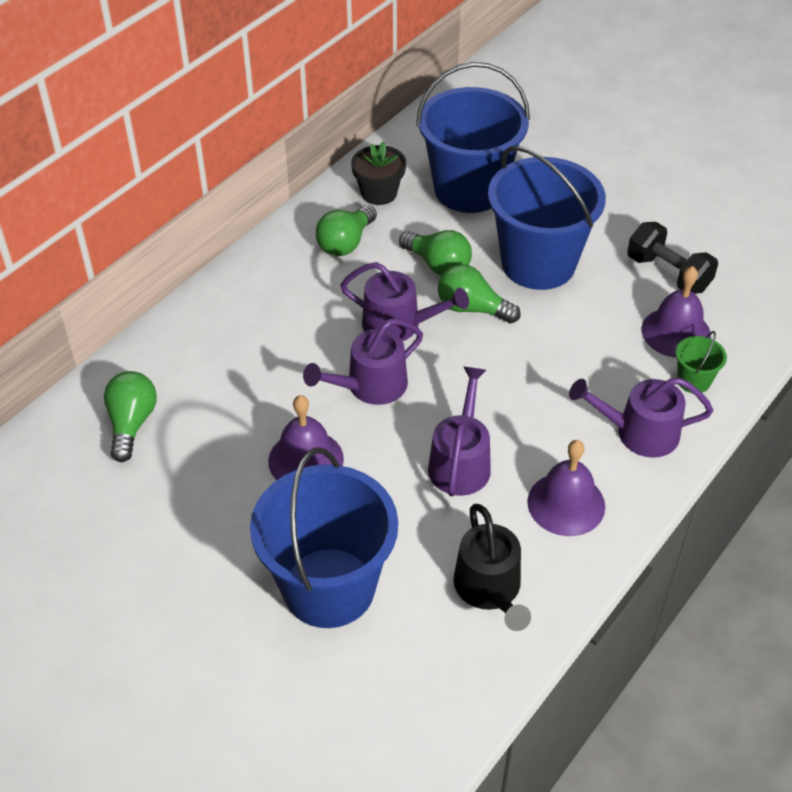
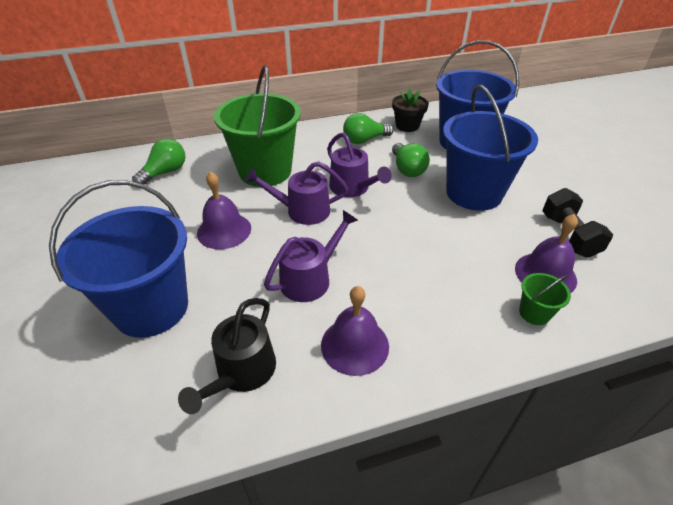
camera: 35 degrees right, 5 degrees down
(266, 354) = (265, 171): none -> green bucket
(472, 308) = (406, 198): green light bulb -> none
(639, 433) = (457, 326): purple watering can -> none

